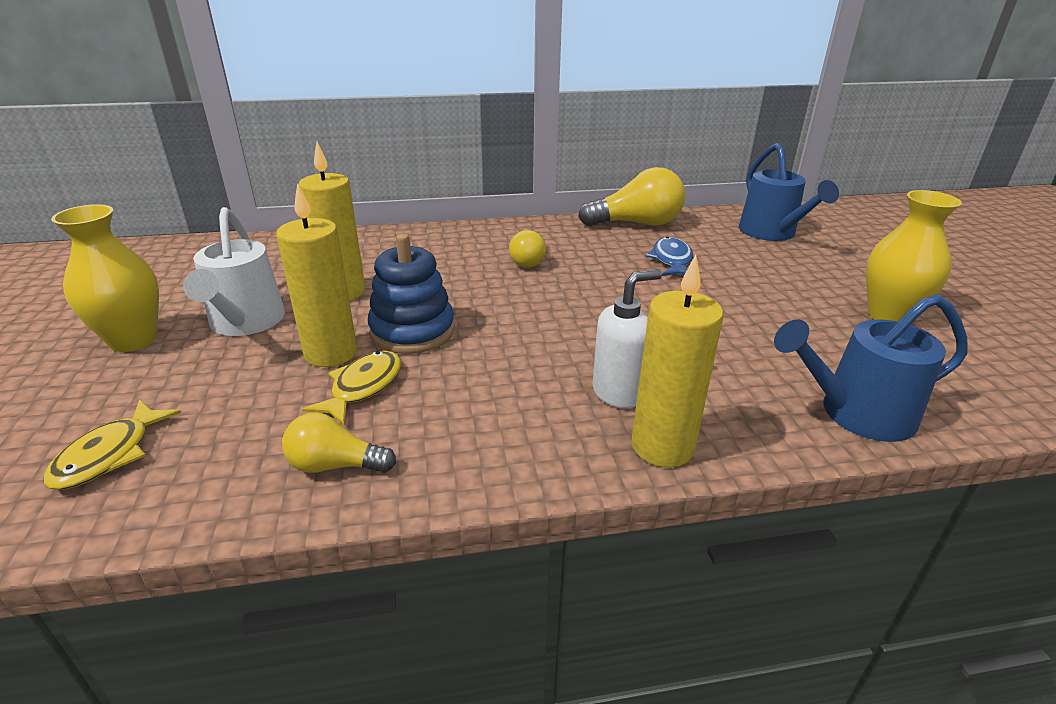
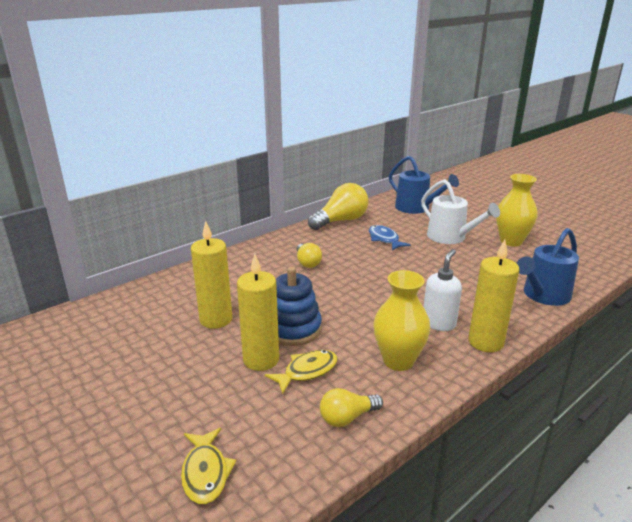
camera: 30 degrees left, 5 degrees down
(133, 340) = (109, 402): yellow vase -> yellow vase (398, 361)
(245, 322) = (176, 361): white watering can -> white watering can (450, 237)
(363, 387) = (307, 371): yellow fish -> yellow fish turned 60 degrees clockwise

